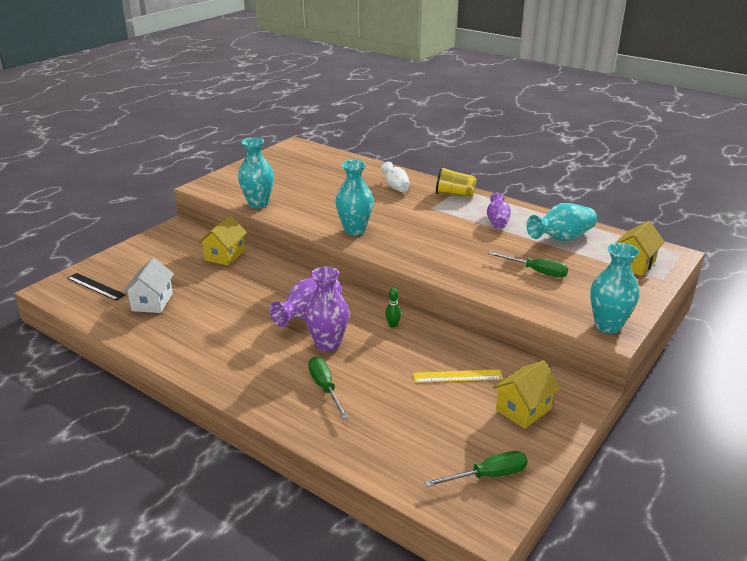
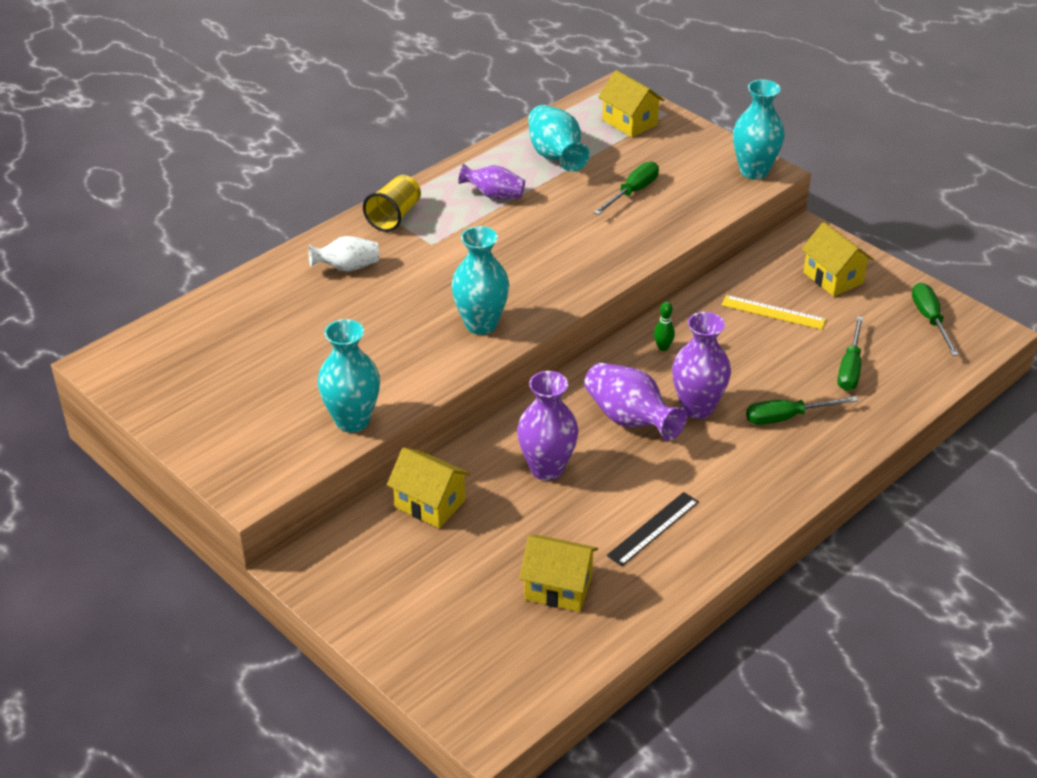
camera: 80 degrees left, 10 degrees up
(95, 286) = (491, 665): black ruler -> black ruler (653, 528)
(152, 302) = (558, 588): white house -> yellow house
(257, 289) = (547, 468): none -> purple vase
(397, 422) = (850, 368): none -> green screwdriver
(457, 376) = (773, 312): yellow ruler -> yellow ruler turned 75 degrees counterclockwise

